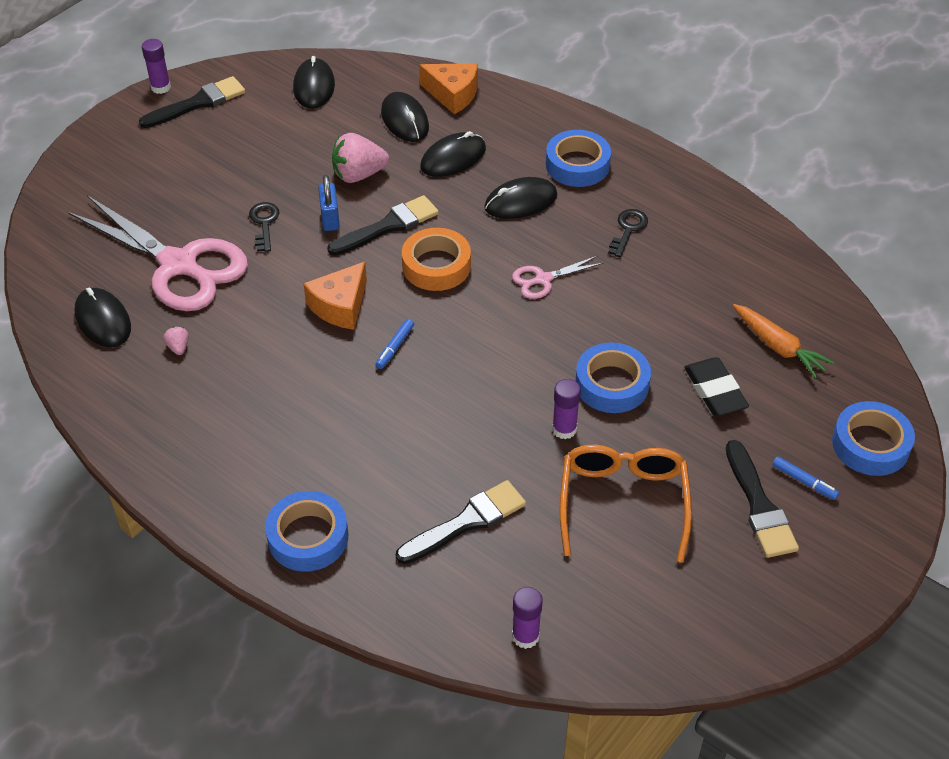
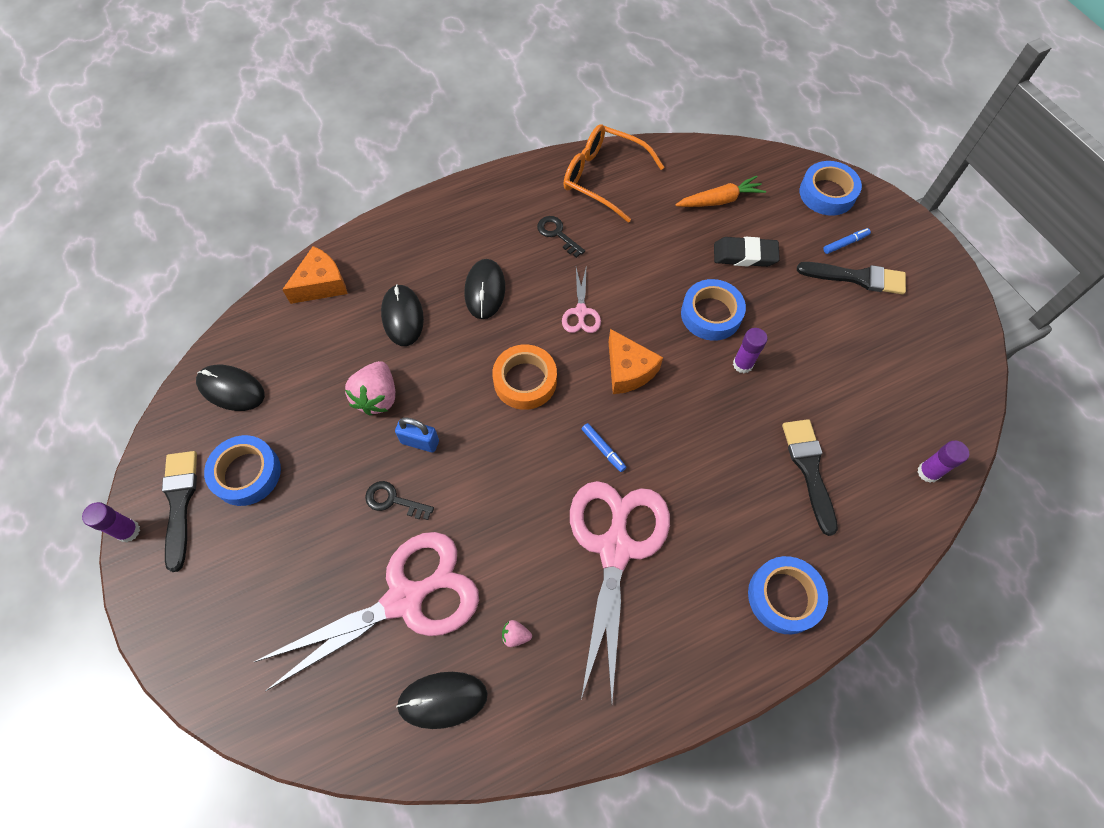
camera: 65 degrees left, 15 degrees up
(294, 389) = (615, 549): none -> pink scissors
(340, 306) = (534, 474): orange cheese -> orange cheese (628, 370)
(388, 226) = (457, 399): black brush -> none
(405, 120) = (329, 333): black mouse -> none
(577, 165) = (466, 234): blue tape -> blue tape (246, 473)
(623, 504) = (827, 357): orange glasses -> orange glasses (604, 178)

